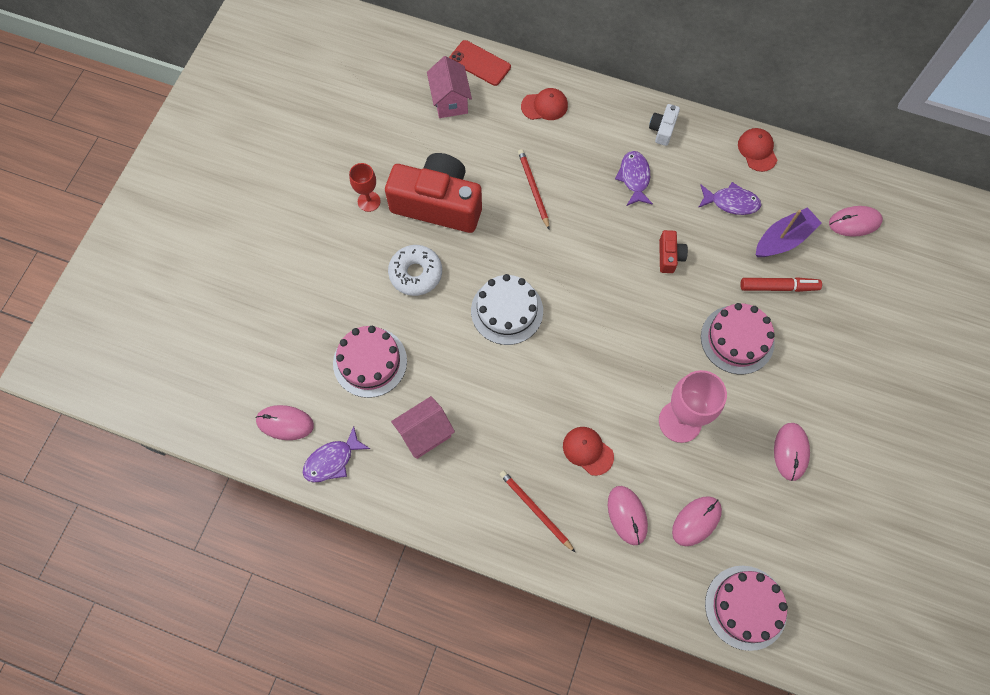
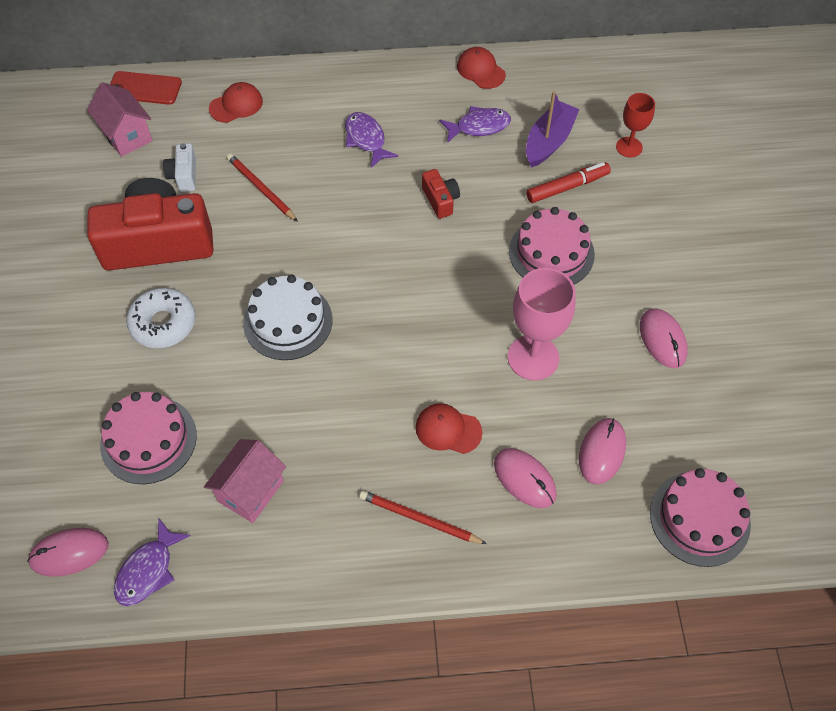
camera: 25 degrees left, 10 degrees down
(369, 201) = (74, 269): red goblet -> red goblet (629, 147)
(662, 129) = (374, 84): white camera -> white camera (184, 175)
(854, 222) = (610, 101): pink mouse -> none

